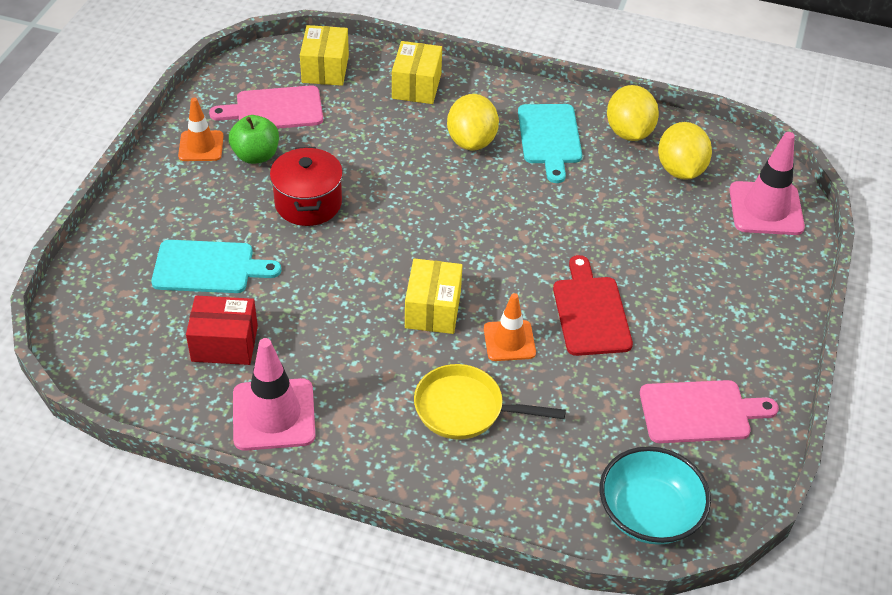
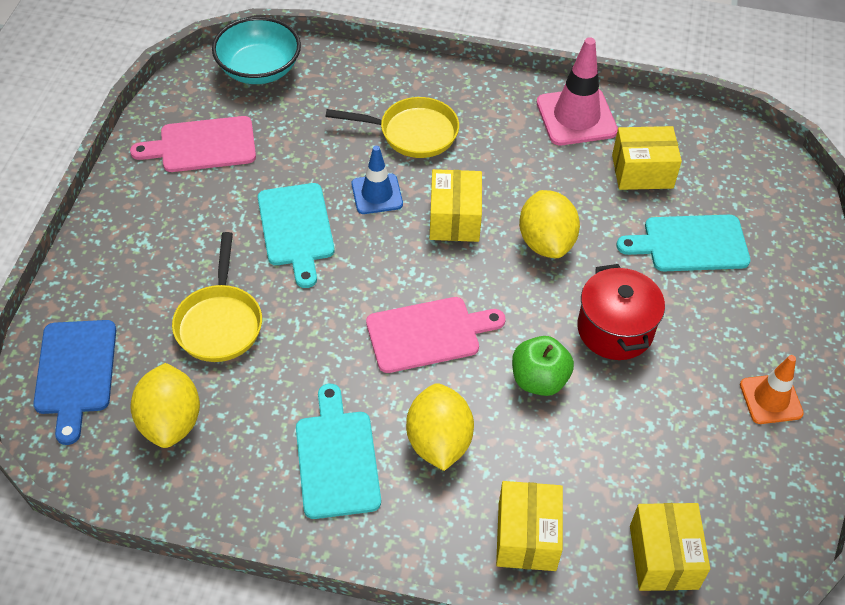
camera: 175 degrees right, 5 degrees up
(224, 343) = (642, 171): red box -> yellow box
(256, 155) = (699, 391): green apple -> green apple (539, 380)
(274, 110) = (705, 469): pink cutting board -> pink cutting board (428, 334)
(509, 341) = (377, 194): orange traffic cone -> blue traffic cone
(590, 312) = (296, 229): red cutting board -> turquoise cutting board
(629, 132) = (229, 479): yellow lemon -> yellow lemon (546, 242)
(653, 236) = (219, 323): none -> yellow pan
(766, 209) = (76, 372): pink traffic cone -> blue cutting board

